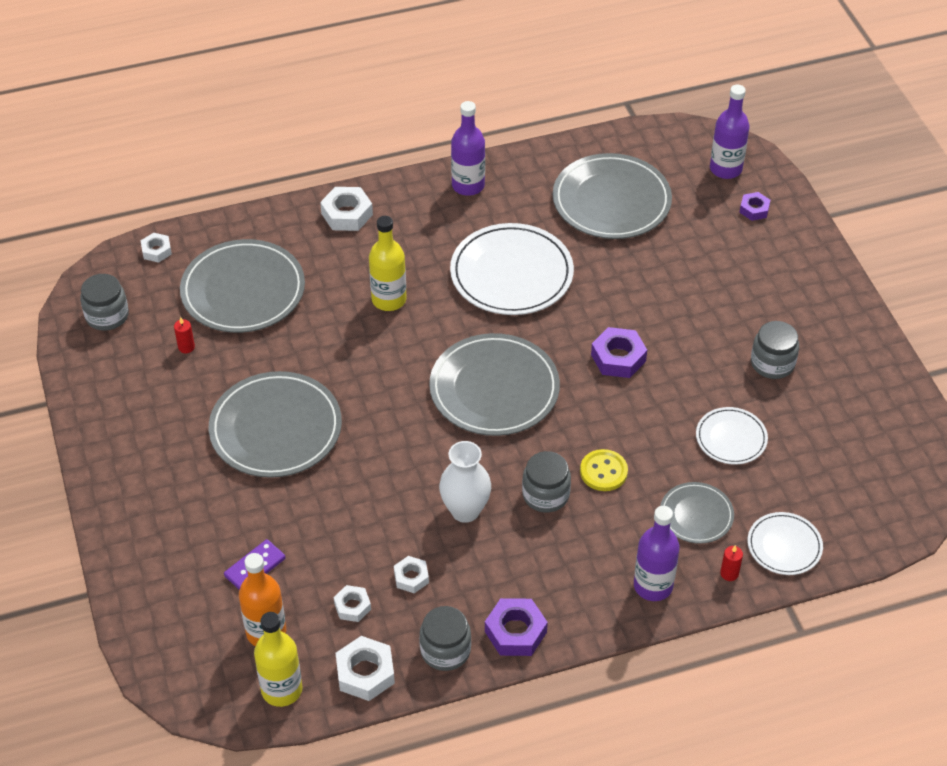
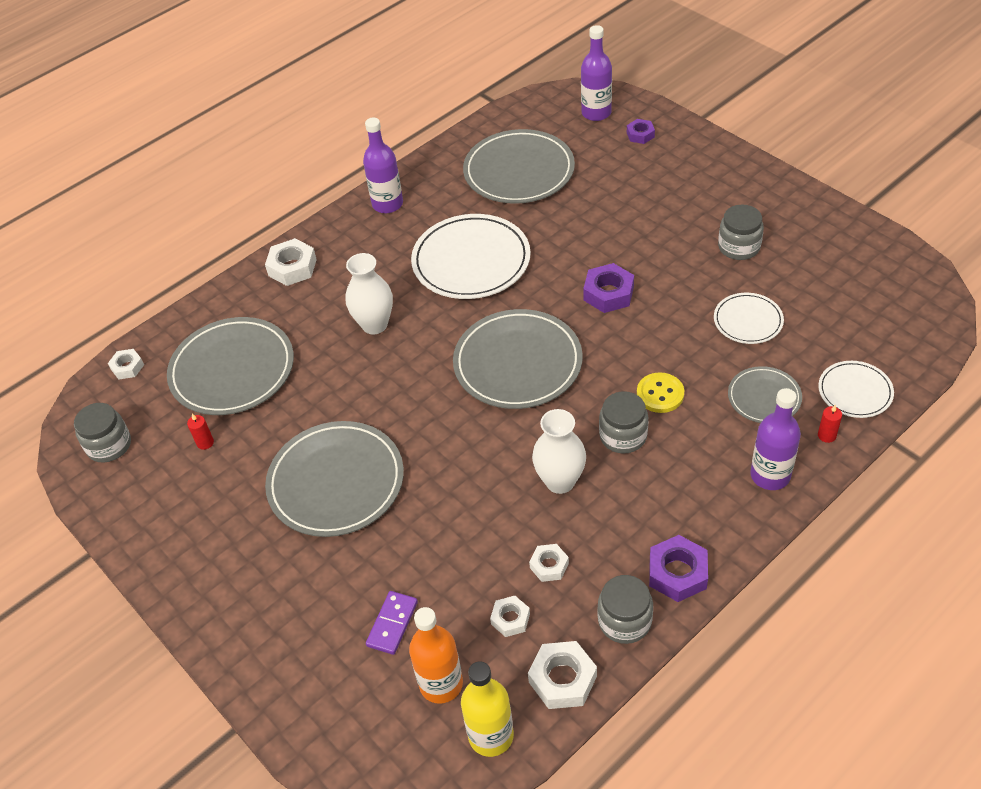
camera: 20 degrees left, 0 degrees up
(389, 299) = (374, 324): yellow bottle -> white vase

